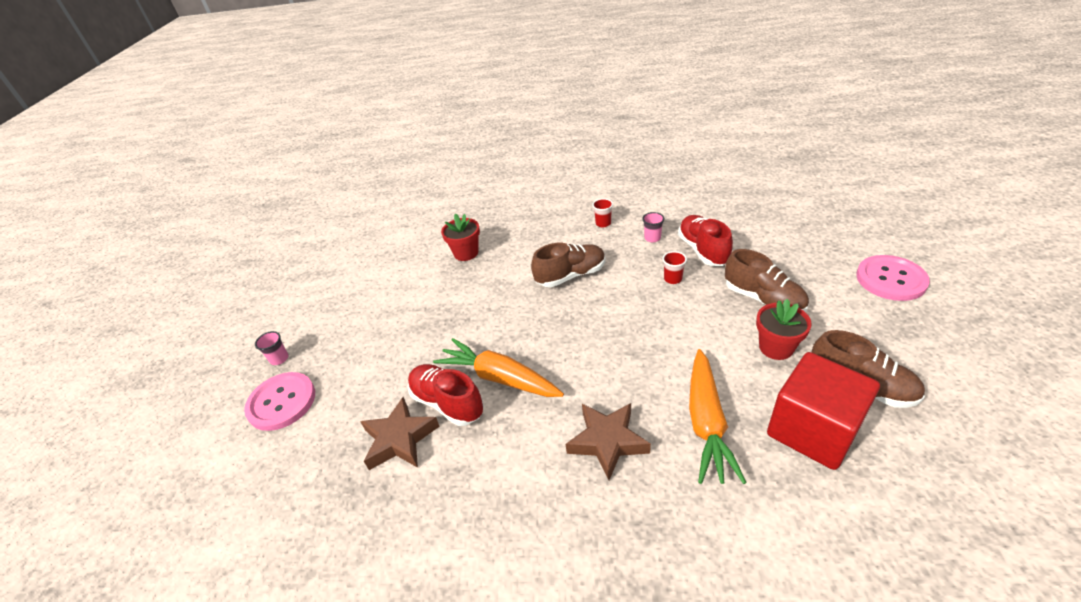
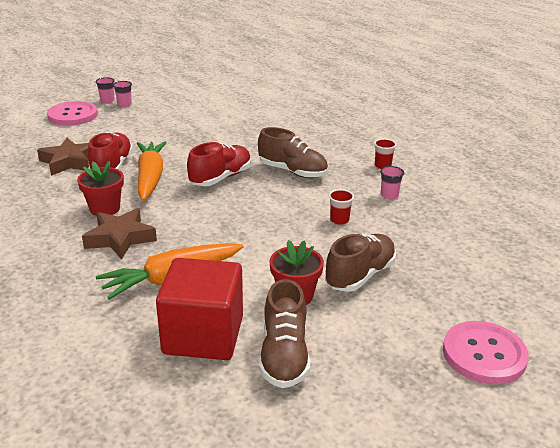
camera: 50 degrees right, 10 degrees down
(307, 347) = (124, 104): none -> pink cup
(466, 253) = (274, 121): red flower pot -> red flower pot (105, 209)
(703, 250) = (401, 225): red shoe -> red shoe (220, 178)
(763, 299) = (360, 275): brown shoe -> brown shoe turned 150 degrees counterclockwise

